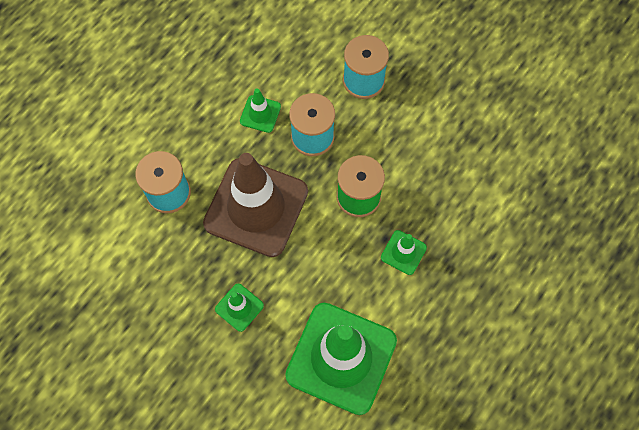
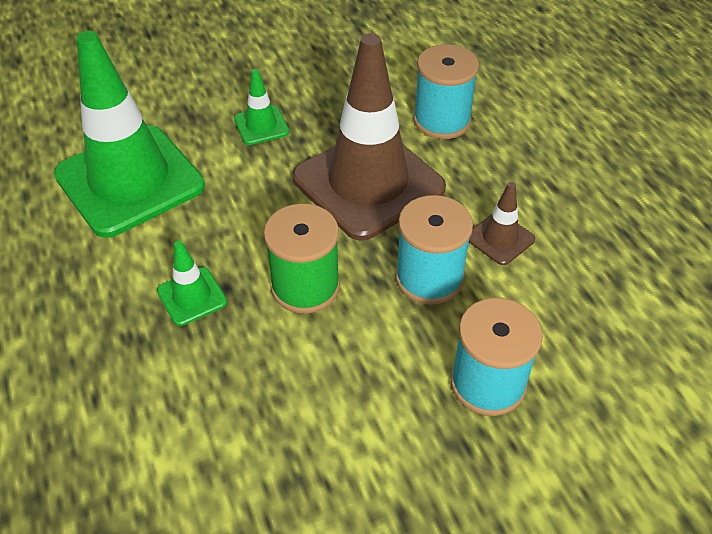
camera: 120 degrees right, 20 degrees down
(260, 114) = (500, 238): green traffic cone -> brown traffic cone

